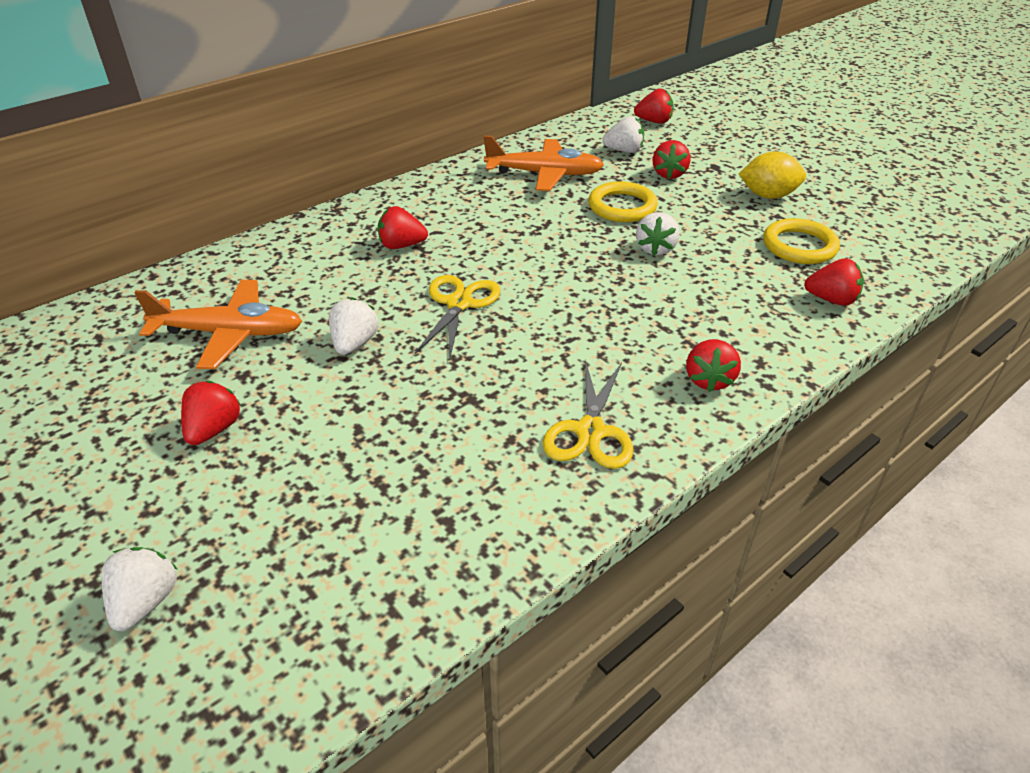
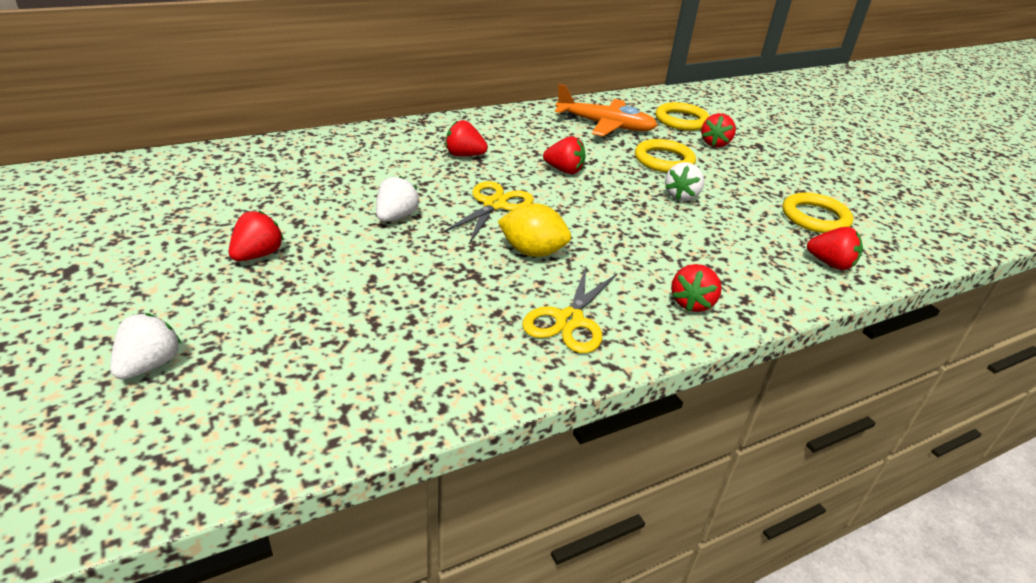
camera: 10 degrees right, 5 degrees down
(229, 333) = (299, 190): orange plane -> none
(624, 151) = (681, 120): white strawberry -> yellow ring
(654, 121) = (716, 104): red strawberry -> red strawberry (564, 170)
(768, 196) = (799, 174): yellow lemon -> yellow lemon (532, 252)

